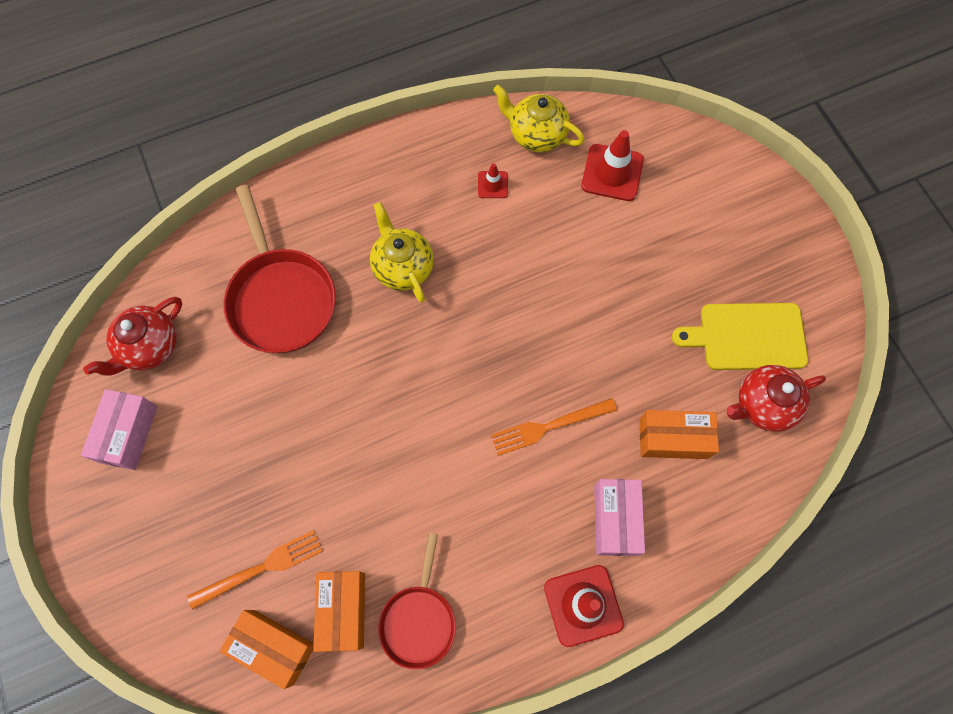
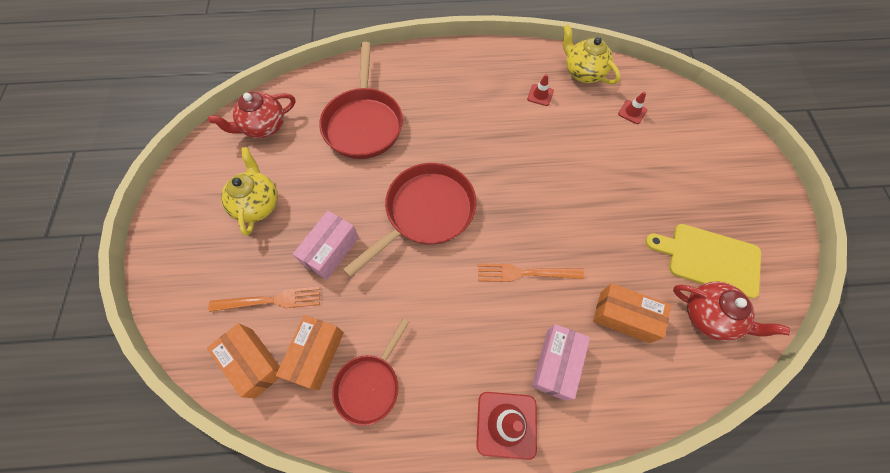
camera: 20 degrees right, 5 degrees down
(128, 434) = (224, 177): pink box -> pink box (331, 250)
(403, 267) = (456, 129): yellow teapot -> yellow teapot (257, 204)
(406, 393) = (425, 213): none -> red pan
(612, 173) = (632, 112): red traffic cone -> red traffic cone, size x0.54
(763, 405) = (709, 316): red teapot -> red teapot turned 150 degrees counterclockwise

